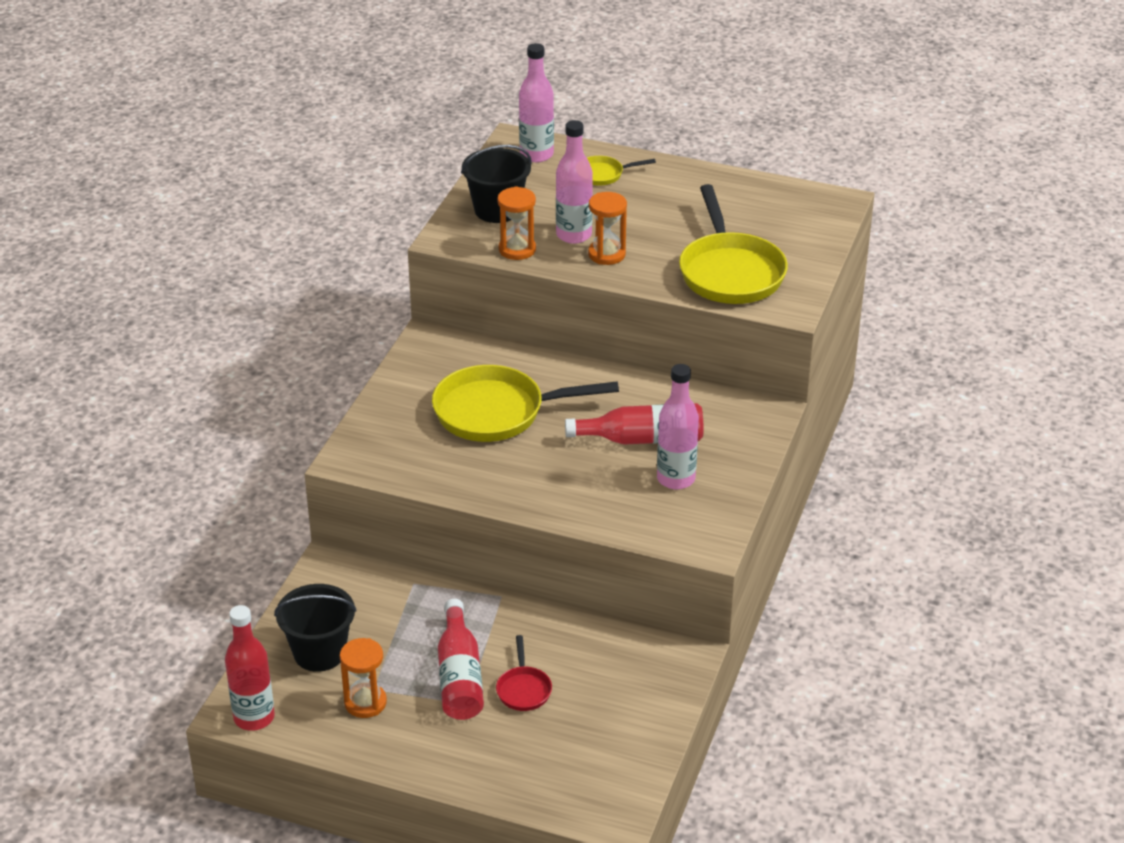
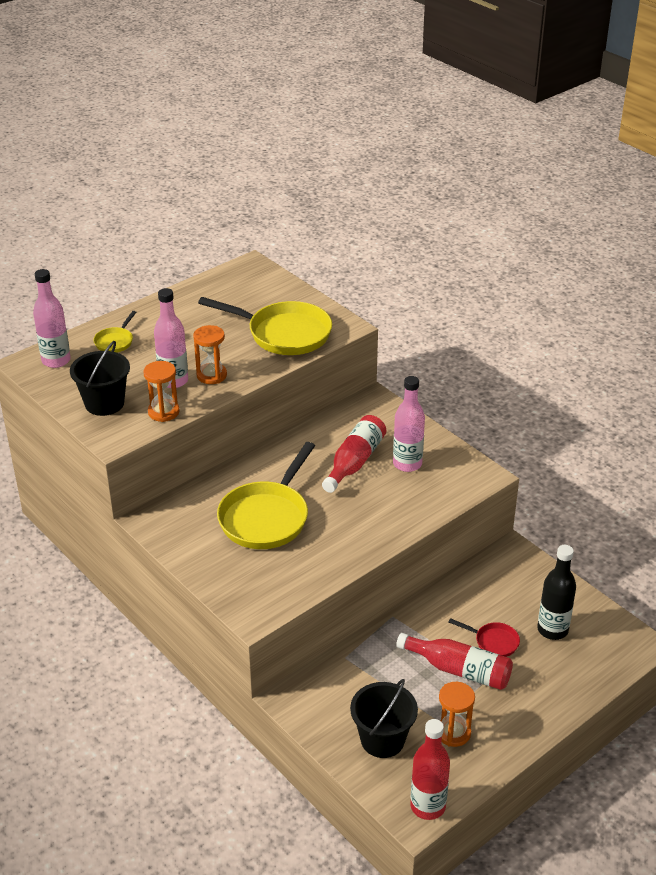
camera: 60 degrees left, 0 degrees up
(581, 733) = (552, 630): none -> black bottle

